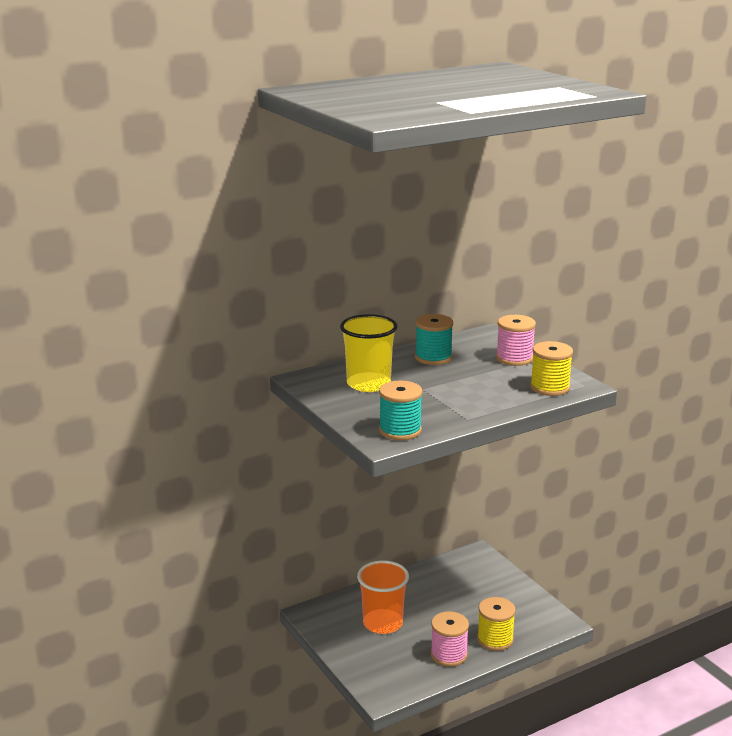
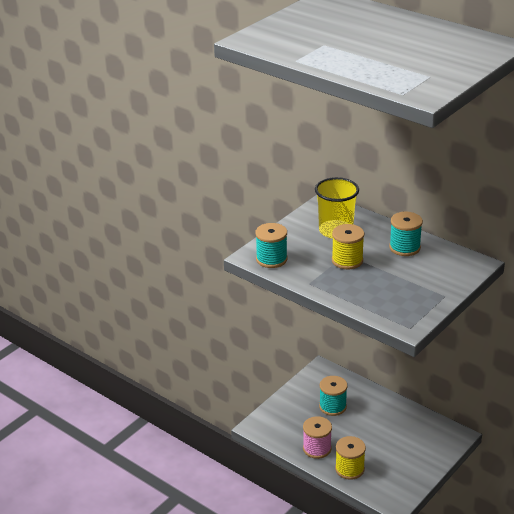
camera: 70 degrees right, 10 degrees up
(383, 623) = (332, 406): orange cup -> turquoise spool
(514, 358) = (435, 285): pink spool -> none
(550, 387) = (391, 311): yellow spool -> yellow spool (347, 260)

